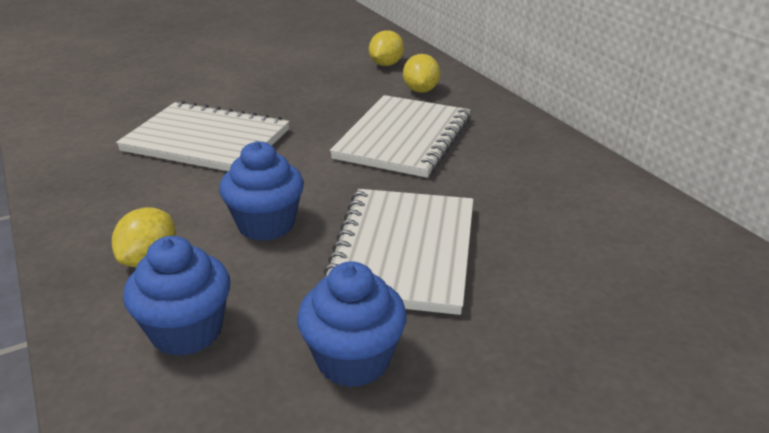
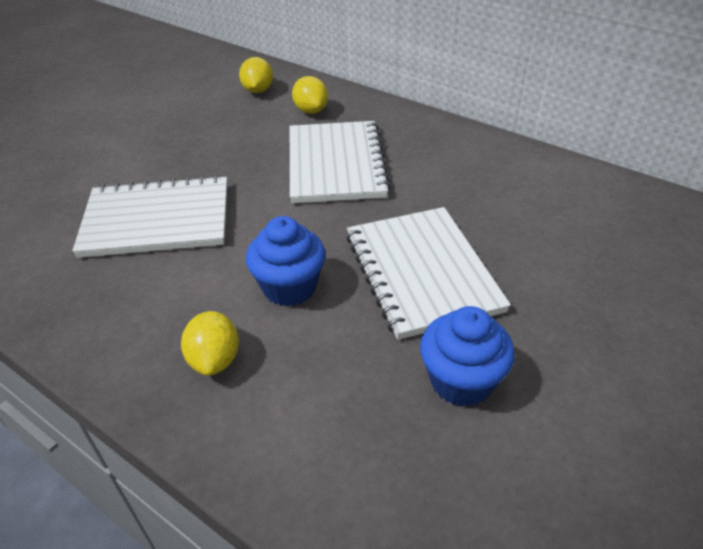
camera: 25 degrees left, 10 degrees up
(187, 331) = (310, 412): blue cupcake -> none

